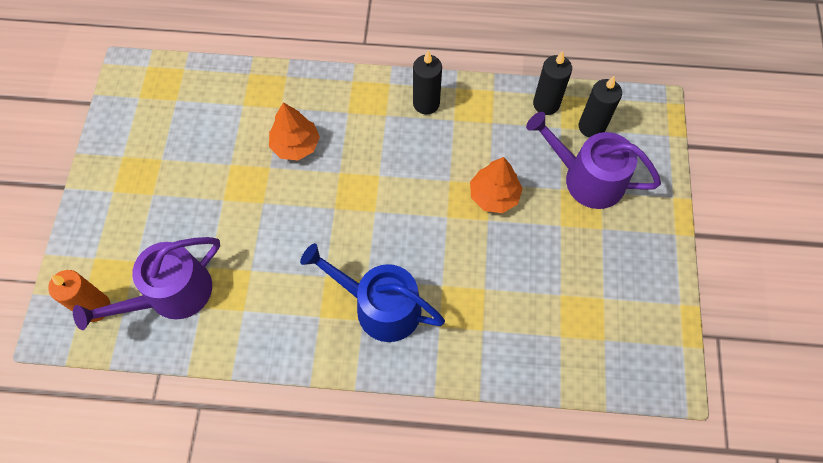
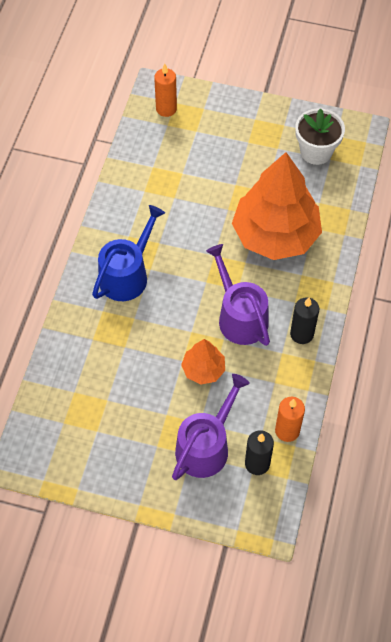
camera: 100 degrees right, 5 degrees down
(165, 116) = (316, 151): none -> white flower pot
(172, 294) = (166, 150): purple watering can -> purple watering can (240, 316)
(295, 145) = (275, 235): orange tree -> orange tree, size x2.16
(546, 104) = (287, 430): black candle -> orange candle

